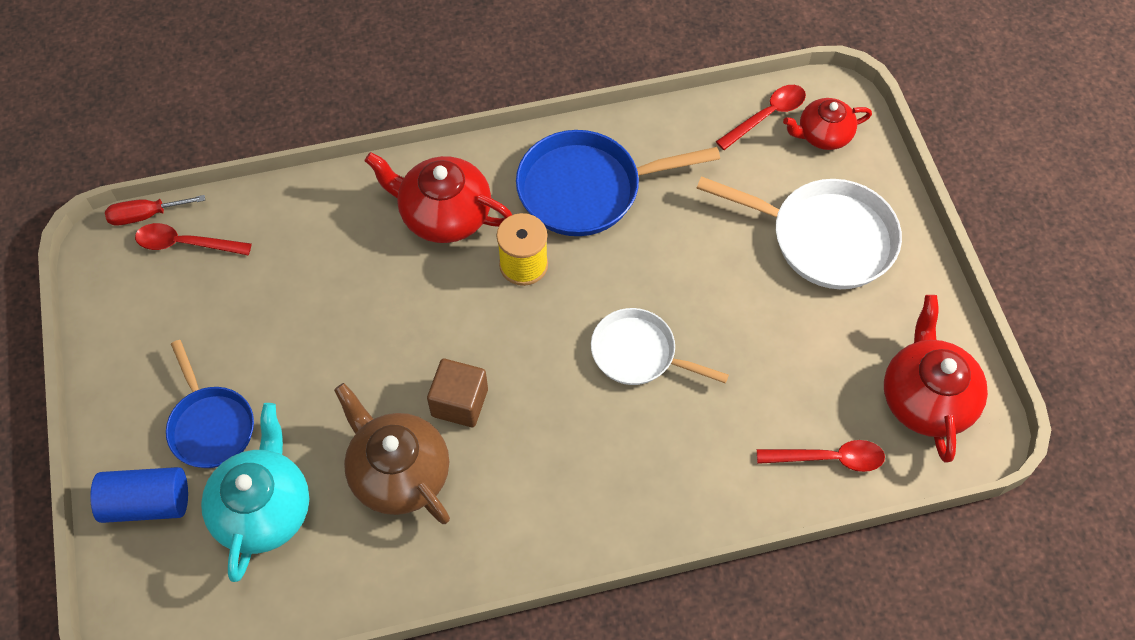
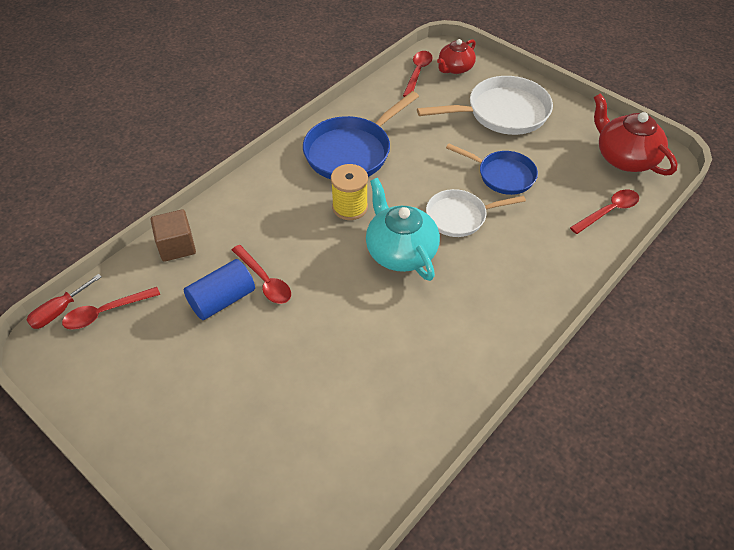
camera: 35 degrees left, 10 degrees down
(147, 503) = (213, 492): blue cylinder -> blue cylinder (222, 300)
(211, 426) = (220, 412): blue pan -> blue pan (502, 175)
(263, 509) = (304, 441): turquoise teapot -> turquoise teapot (400, 251)
(362, 303) = (264, 281): none -> red spoon
(398, 473) = (377, 362): brown teapot -> none
(444, 214) = (275, 206): red teapot -> none
(459, 402) = (379, 300): brown cube -> brown cube (177, 246)

